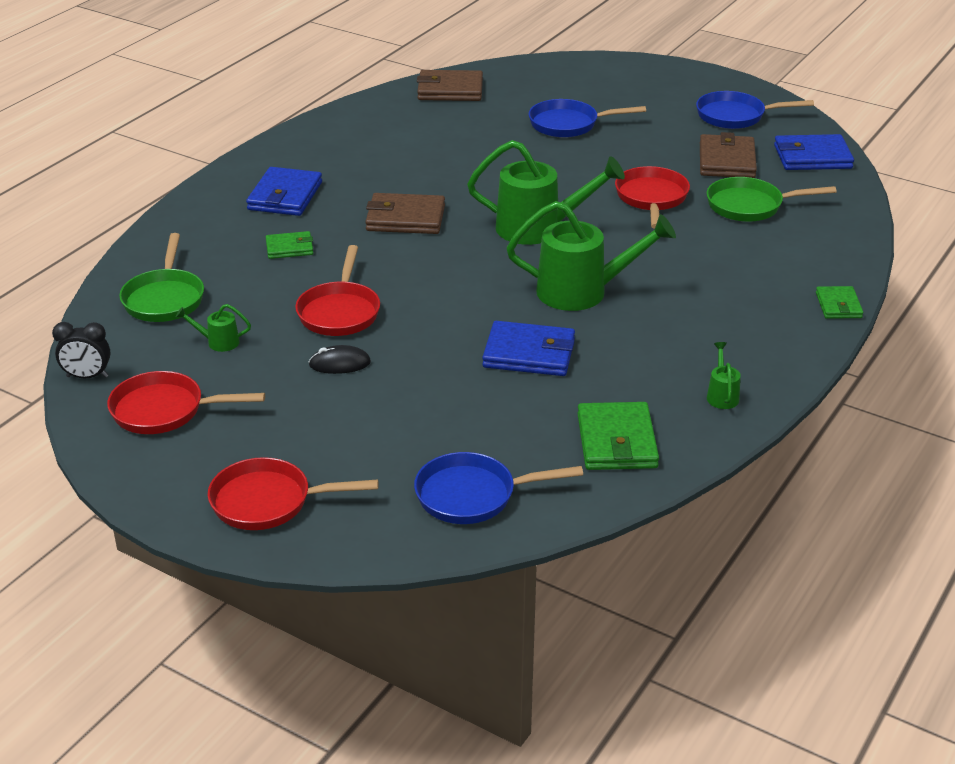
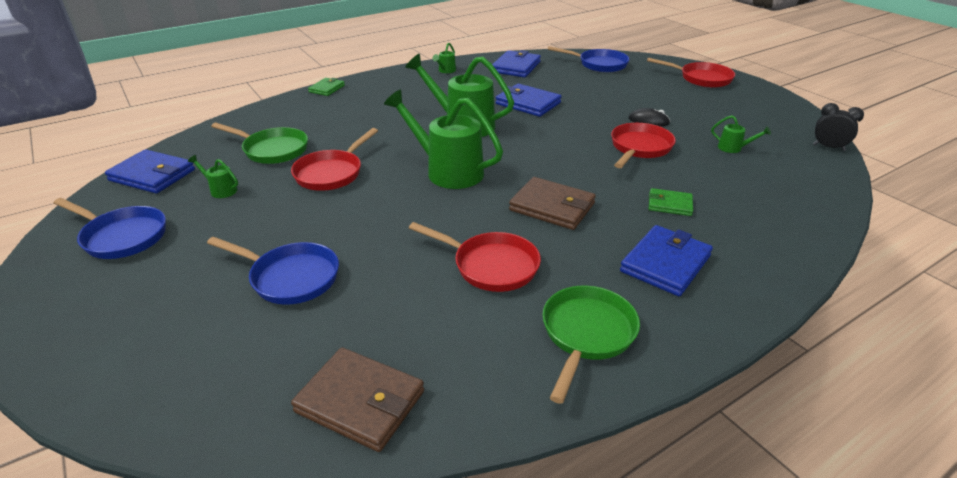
camera: 155 degrees left, 0 degrees up
(164, 298) = (783, 186): green pan -> green pan (586, 334)
(164, 410) = (766, 121): red pan -> red pan (491, 266)
(616, 441) = (516, 67): green wallet -> blue wallet
(727, 161) = (220, 190): brown wallet -> green watering can

